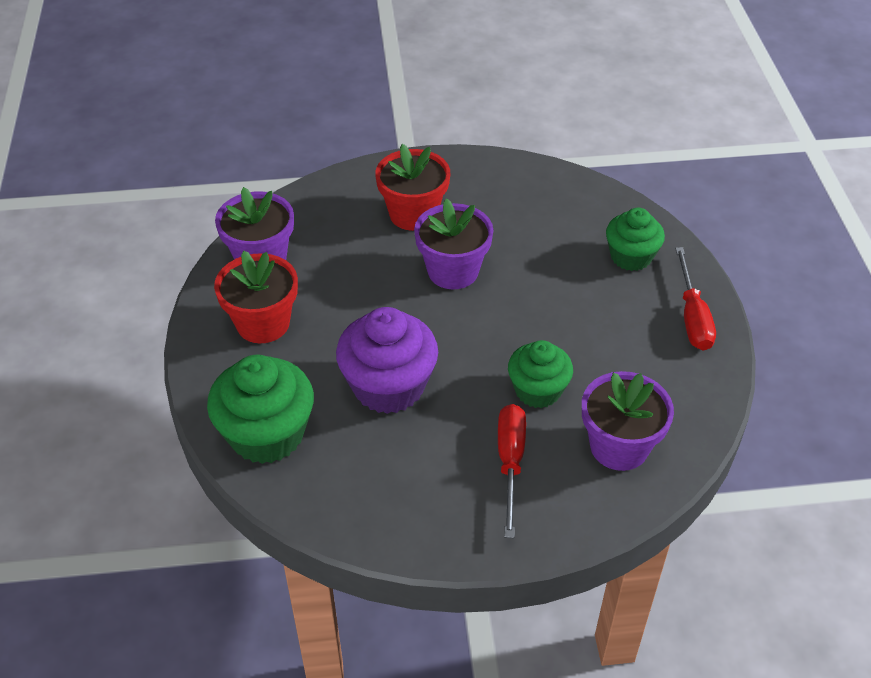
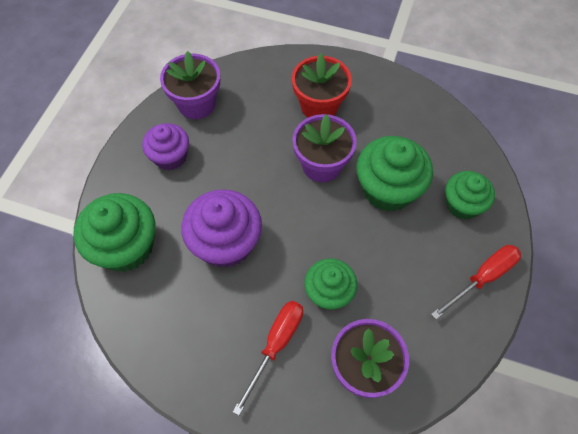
camera: 25 degrees right, 15 degrees up
(263, 323) = (170, 157): red flower pot -> purple cupcake
(542, 269) = (388, 189): none -> green cupcake
(692, 317) = (482, 278): red screwdriver -> red screwdriver turned 150 degrees counterclockwise

